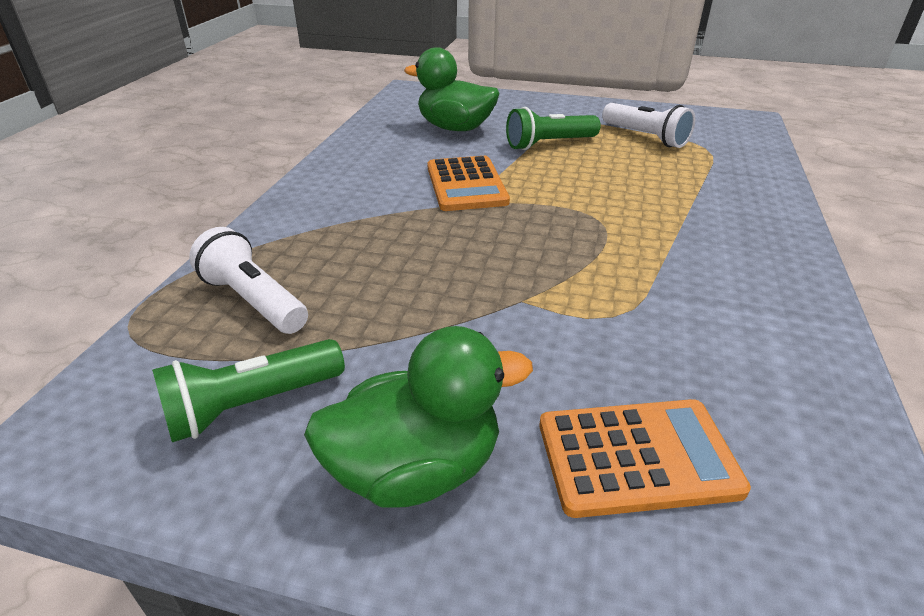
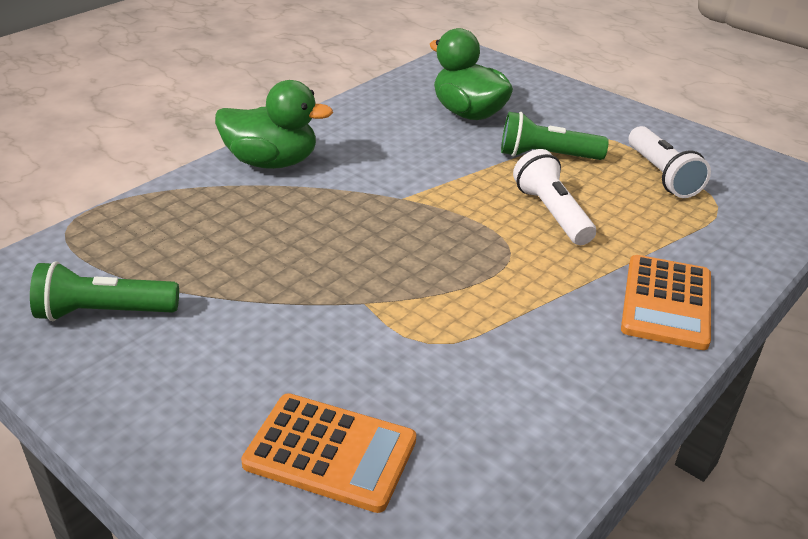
camera: 25 degrees right, 0 degrees up
(254, 300) = (163, 233): white flashlight -> white flashlight (552, 213)
(416, 469) = (172, 396): green duck -> green duck (272, 162)
(466, 185) = (420, 178): orange calculator -> orange calculator (666, 302)

